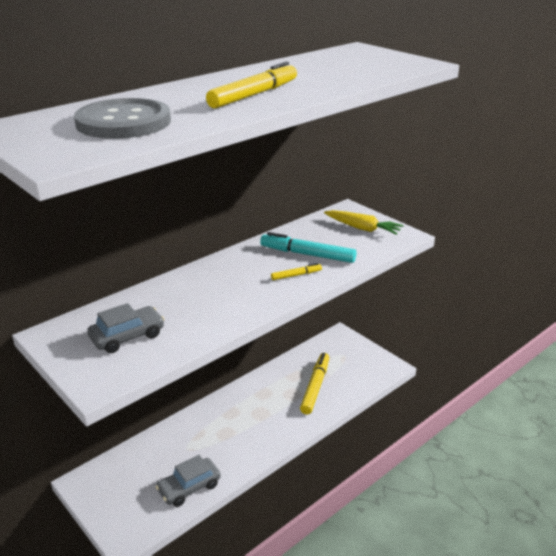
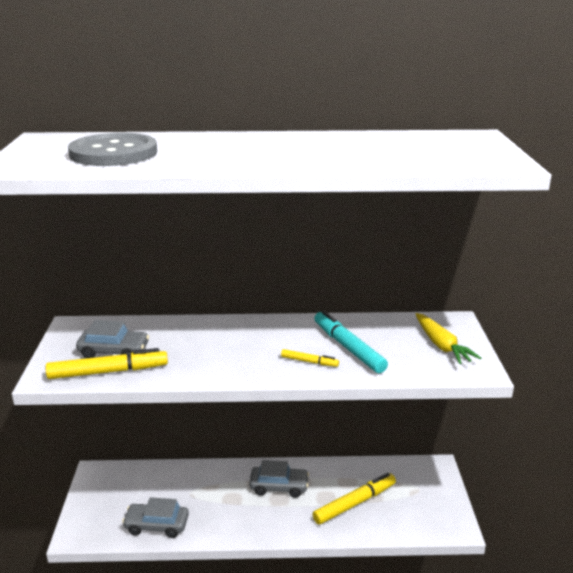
camera: 40 degrees right, 5 degrees down
(251, 405) = (279, 487): none -> grey car
(254, 95) = (259, 156): yellow marker -> yellow marker (108, 372)

